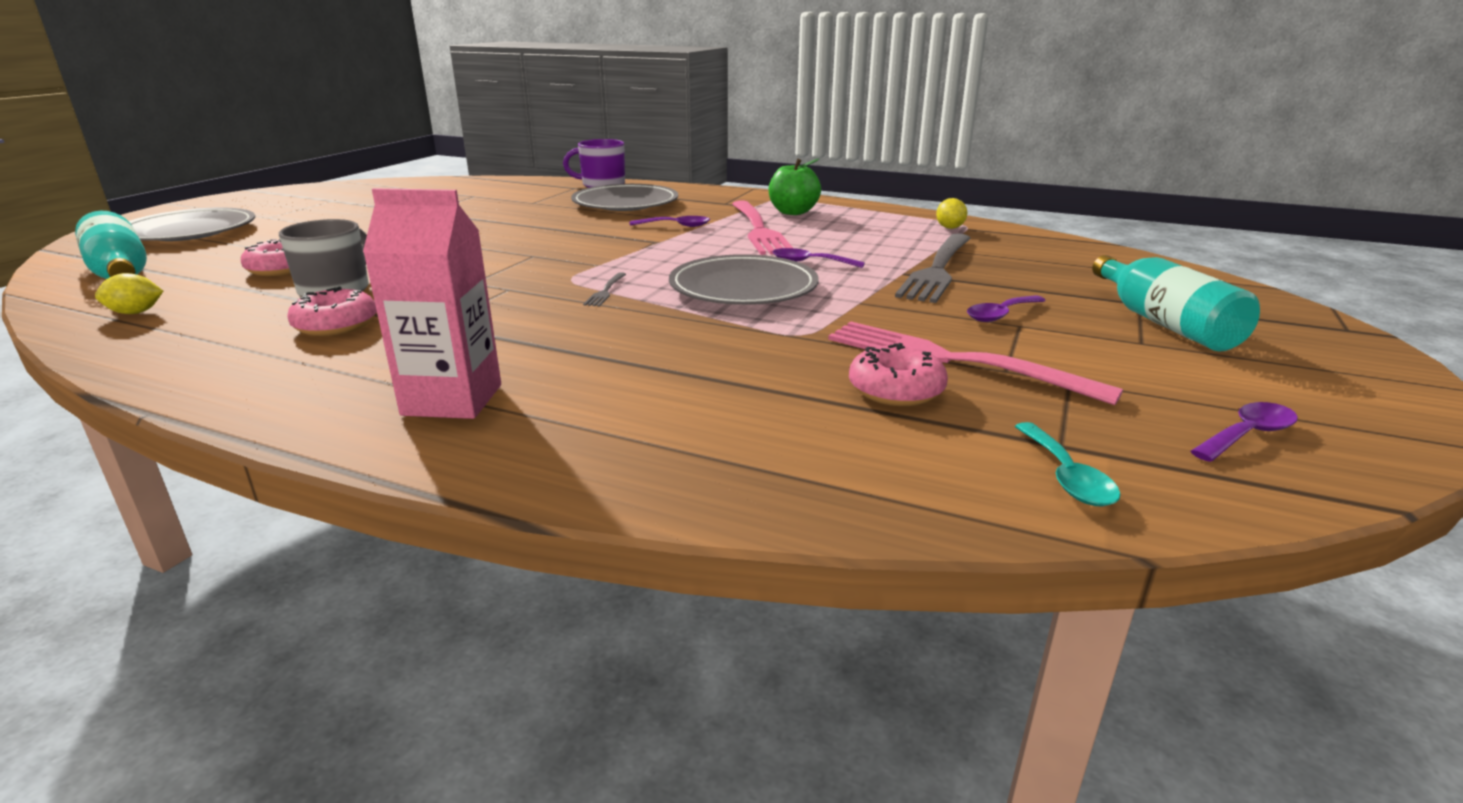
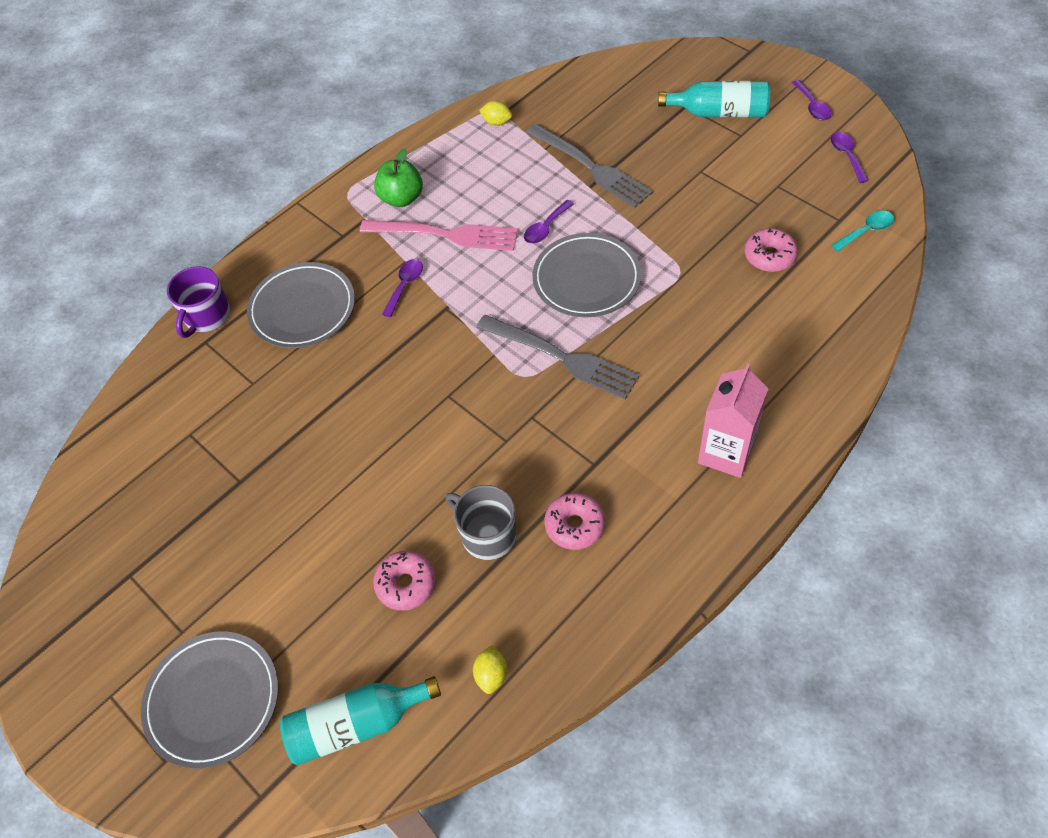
camera: 65 degrees left, 30 degrees up
(605, 291) = (562, 358): grey fork -> grey fork, size x2.47
(951, 360) = (740, 220): pink fork -> none
(1000, 315) = (683, 172): purple spoon -> purple spoon (812, 106)
(1066, 476) = (866, 231): turquoise spoon -> turquoise spoon turned 45 degrees counterclockwise

